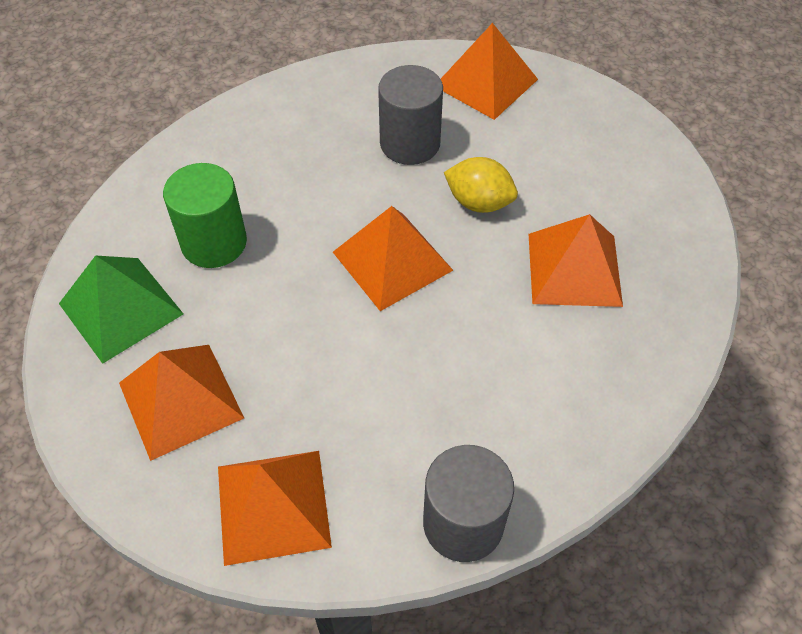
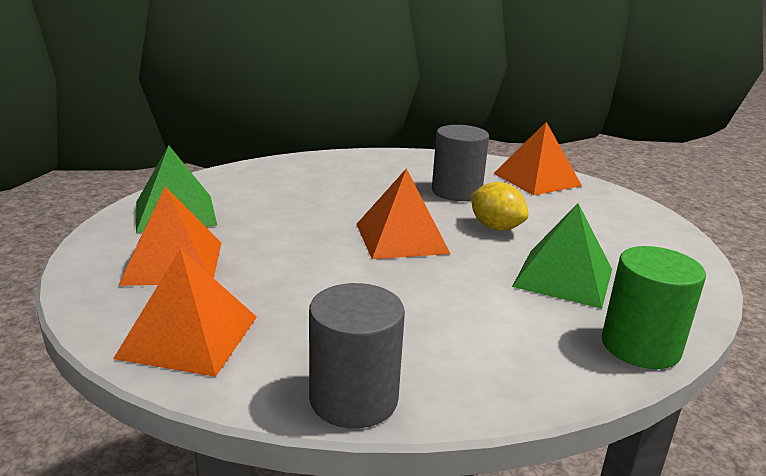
camera: 20 degrees right, 30 degrees down
(214, 242) = (270, 201): green cylinder -> green cylinder (640, 346)
(574, 269) = (563, 277): orange pyramid -> green pyramid

